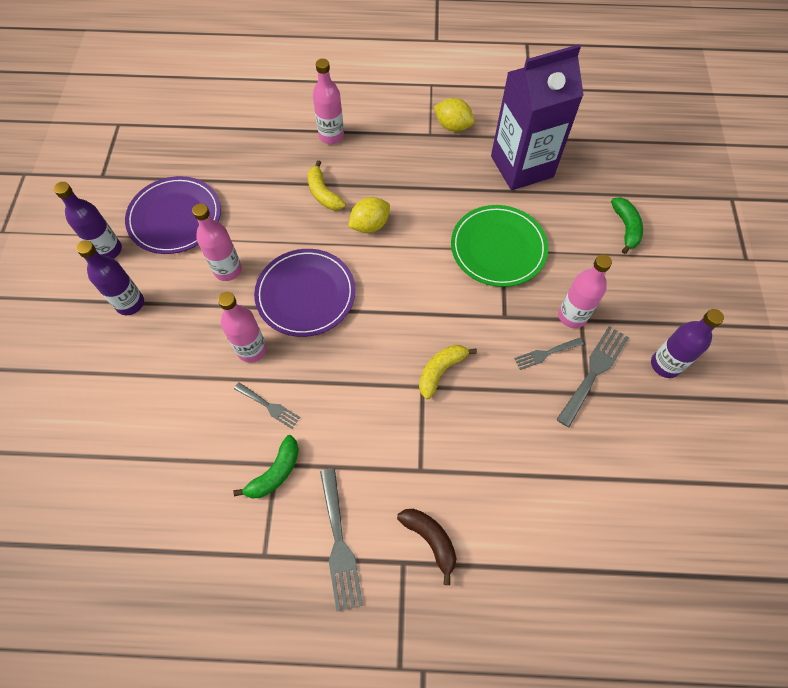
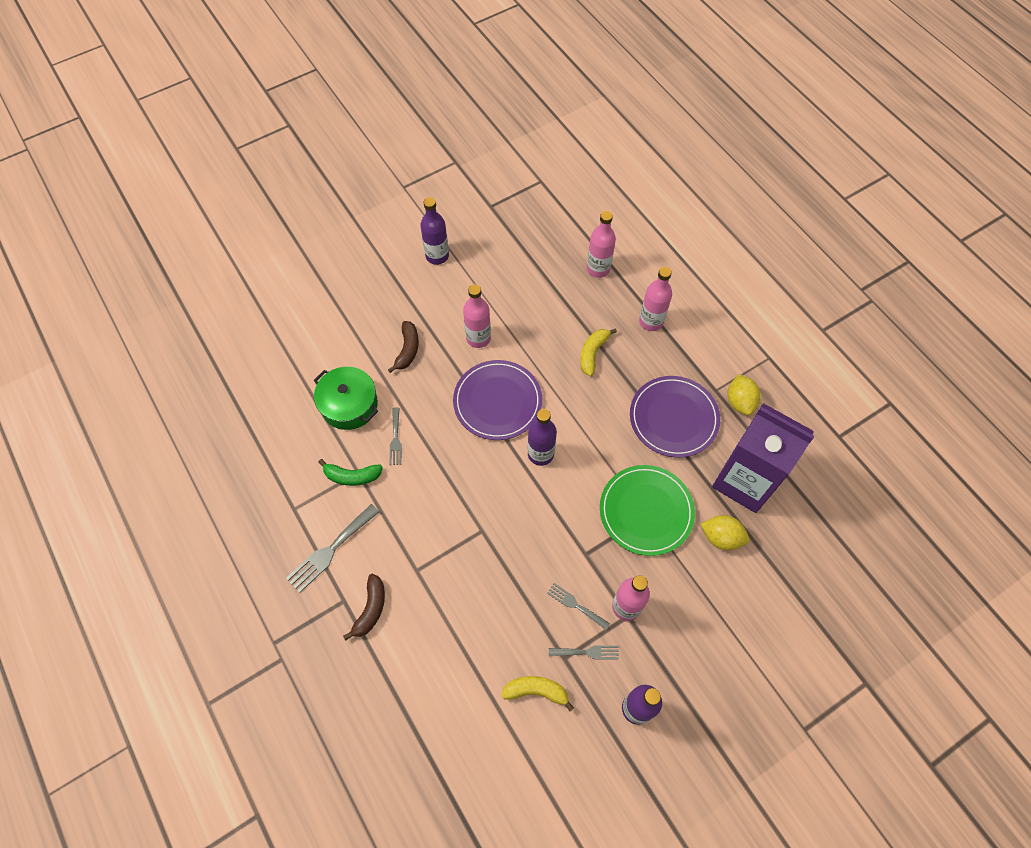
camera: 55 degrees right, 0 degrees up
(130, 303) = (408, 300): purple bottle -> purple bottle (540, 454)
(175, 217) = (494, 274): purple plate -> purple plate (673, 418)
(183, 337) = (407, 350): none -> brown banana
(194, 428) = (349, 405): none -> green pot
(252, 349) = (429, 398): pink bottle -> pink bottle (598, 269)
(370, 225) = (591, 404): yellow lemon -> yellow lemon (721, 537)
(440, 371) = (503, 535): yellow banana -> yellow banana (536, 691)
(594, 371) = (587, 652): grey fork -> grey fork, size x0.60
(626, 228) = (751, 603): green banana -> none

